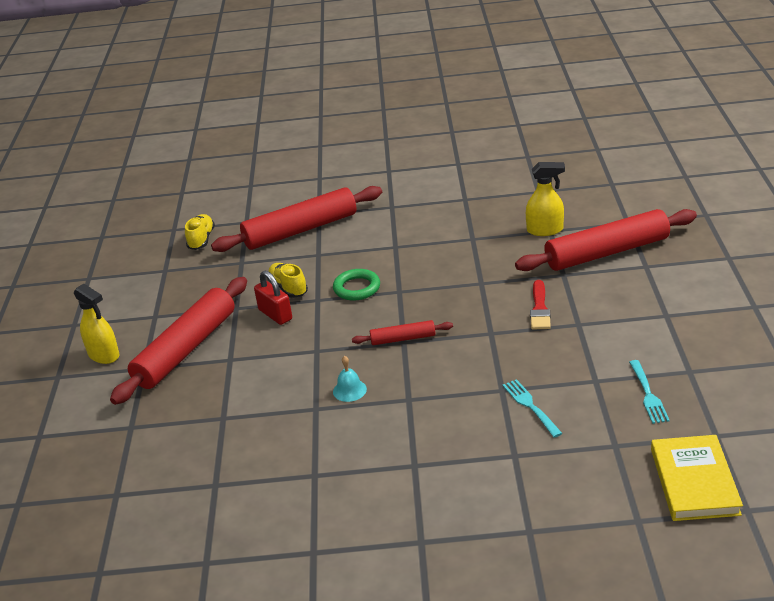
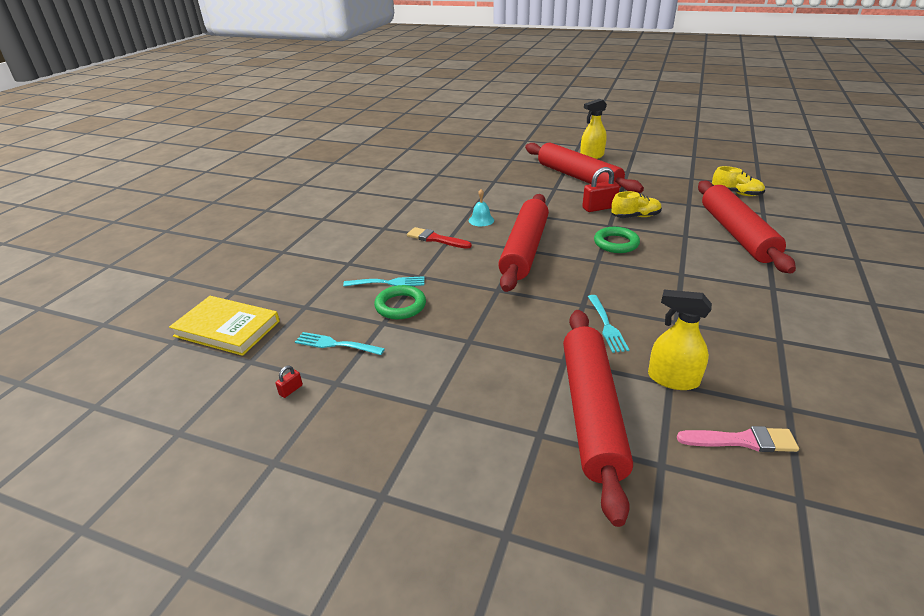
camera: 110 degrees right, 0 degrees up
(403, 339) = (524, 249): red rolling pin -> red rolling pin, size x2.10
(502, 266) = (606, 325): none -> turquoise fork
(539, 308) = (513, 326): red brush -> red brush (436, 239)
(545, 230) = (672, 379): yellow spray bottle -> yellow spray bottle turned 90 degrees clockwise
(562, 381) = (400, 306): none -> green ring
(582, 202) = (742, 440): none -> pink brush
(720, 391) = (291, 390): none -> red padlock

